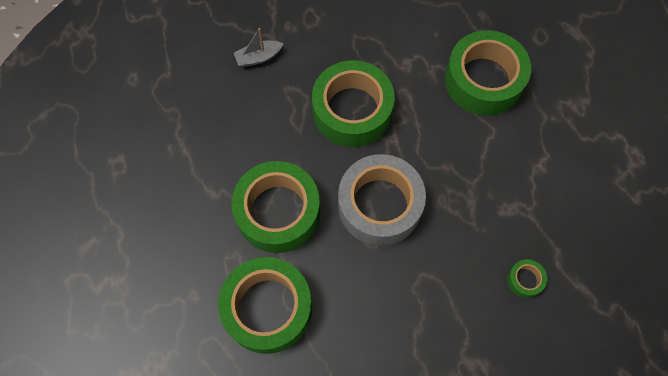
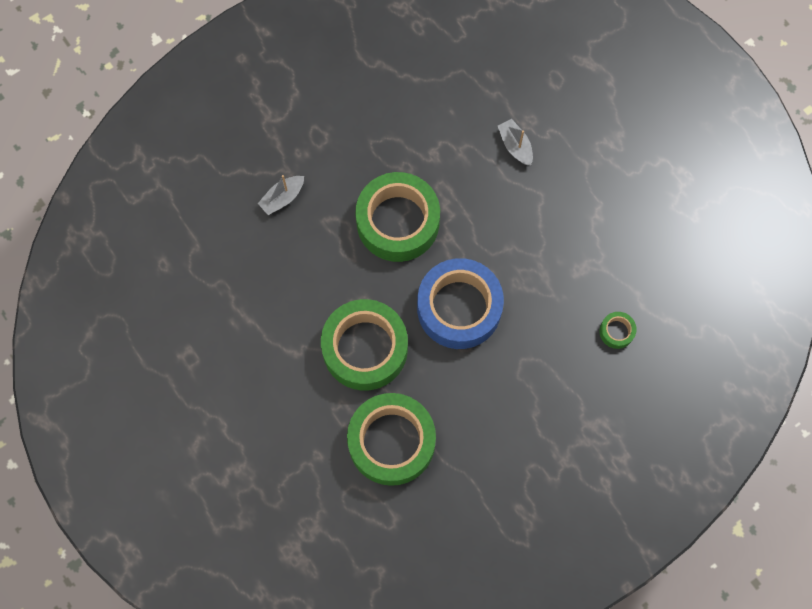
camera: 20 degrees left, 5 degrees up
(379, 205) = (459, 308): grey tape -> blue tape
(483, 80) = (515, 146): green tape -> grey boat

